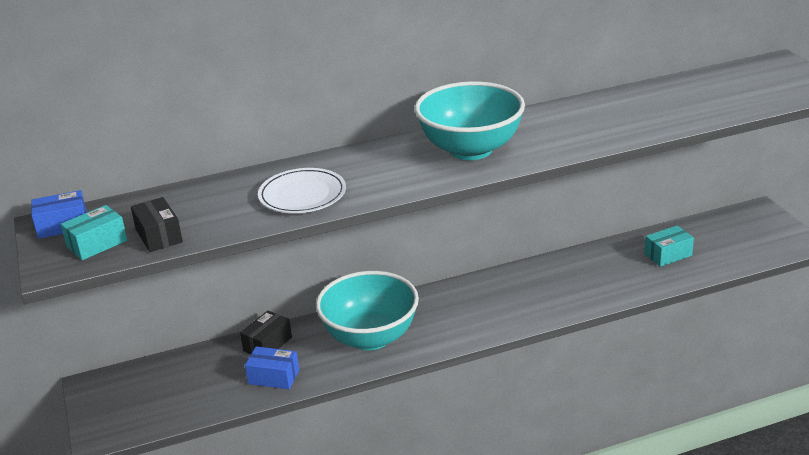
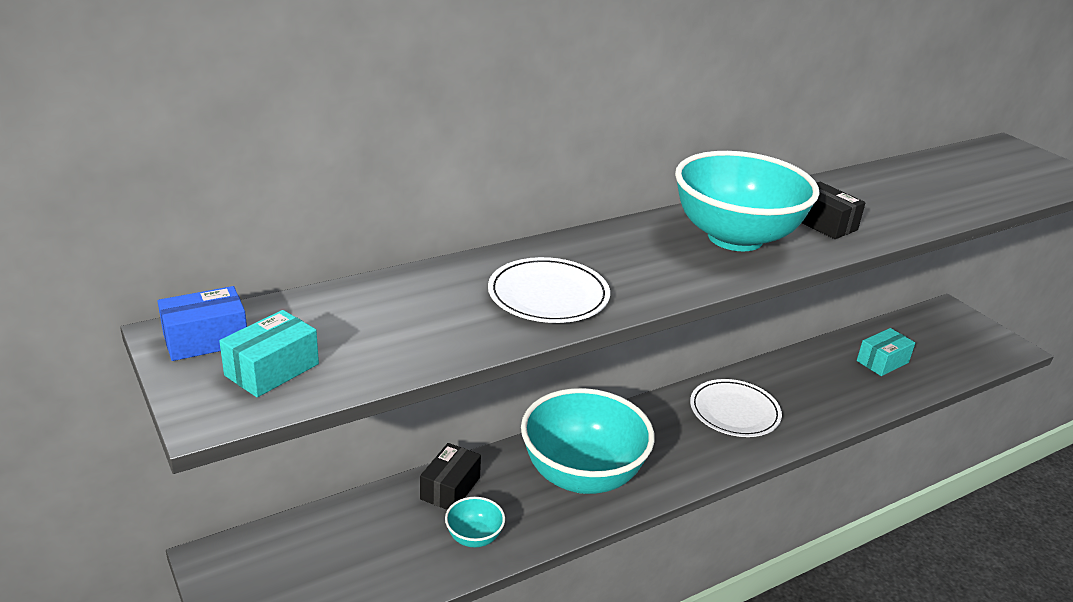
camera: 15 degrees left, 0 degrees up
(159, 236) = (365, 356): black box -> black box (823, 223)
(273, 377) = (474, 537): blue box -> turquoise bowl
(515, 293) = (734, 411): none -> white plate

